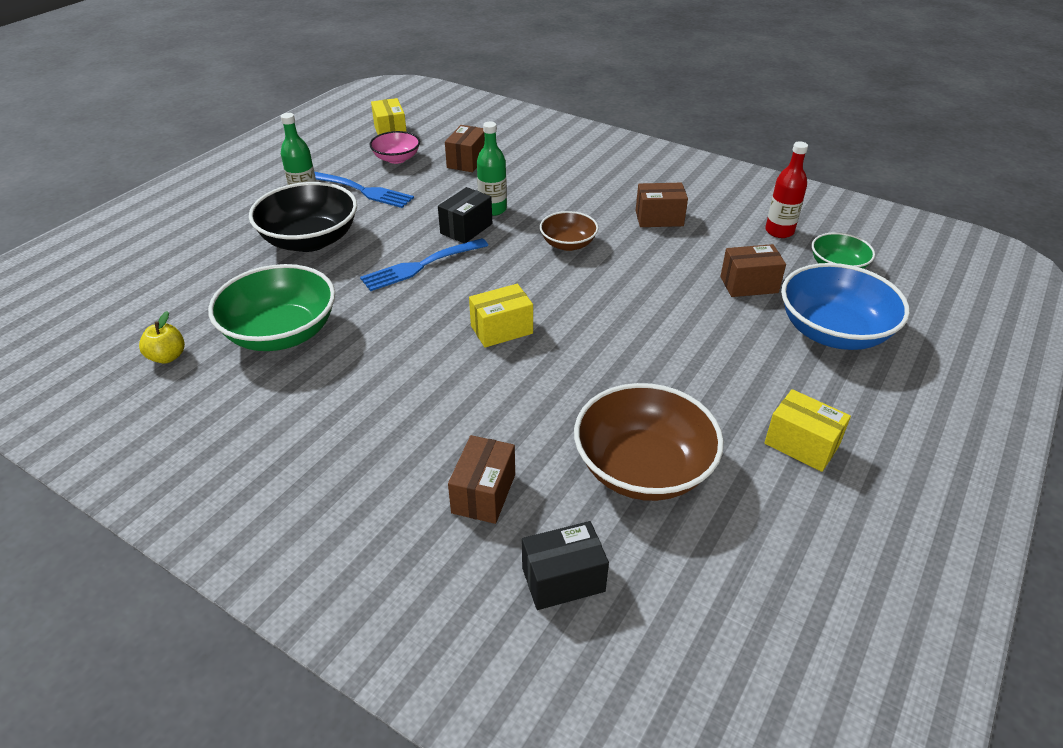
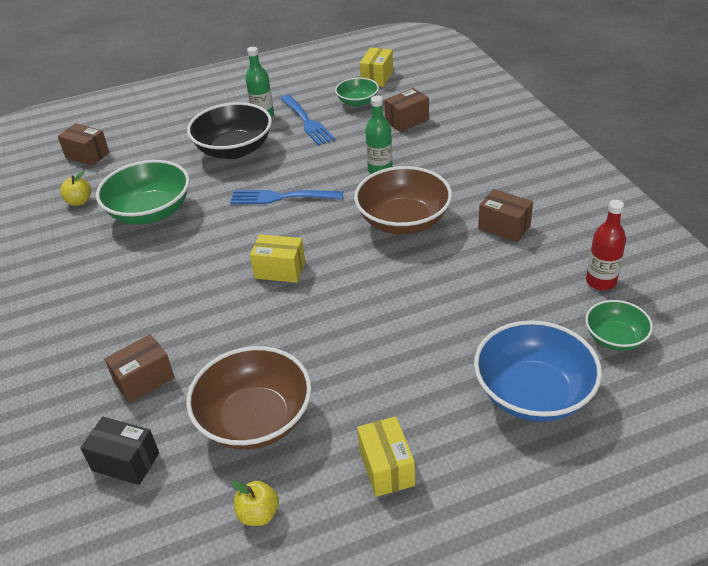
camera: 40 degrees right, 0 degrees up
(396, 158) = (357, 102): pink bowl -> green bowl
(466, 228) = (343, 179): black box -> none
(568, 244) = (403, 221): brown bowl -> brown bowl, size x1.79
(748, 545) = (258, 514): none -> yellow apple
(749, 285) = (510, 318): brown box -> brown box (87, 155)

